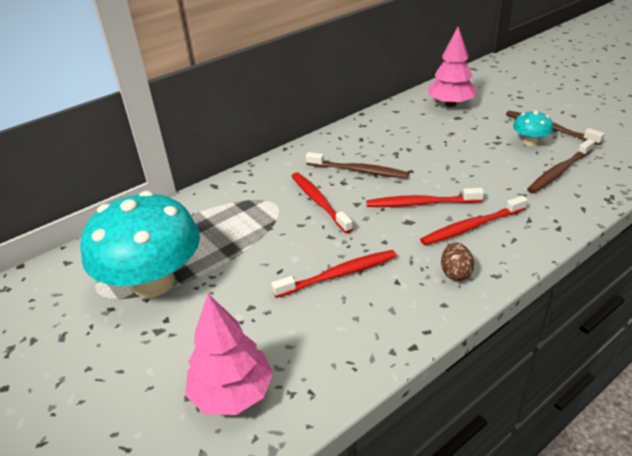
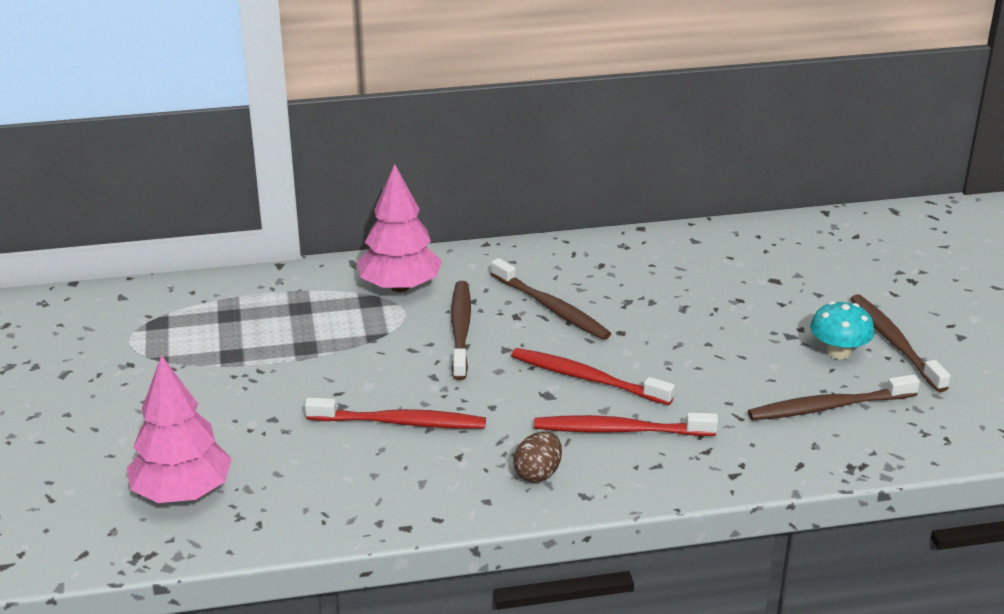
camera: 25 degrees right, 5 degrees down
(153, 282) = (193, 353): turquoise mushroom -> none
(318, 201) = (460, 329): red toothbrush -> brown toothbrush
(450, 104) = (787, 257): pink tree -> pink tree (400, 287)

